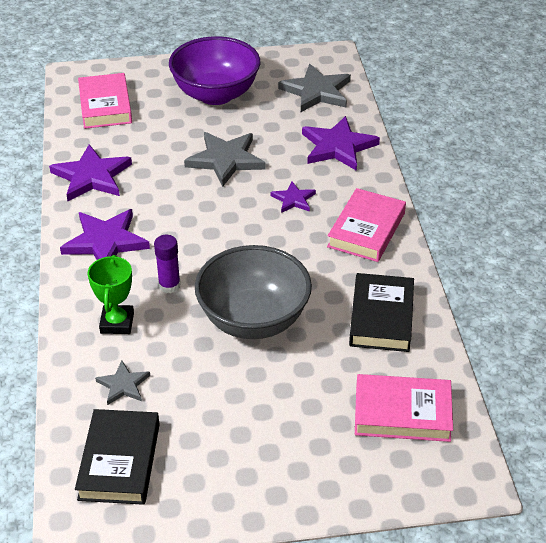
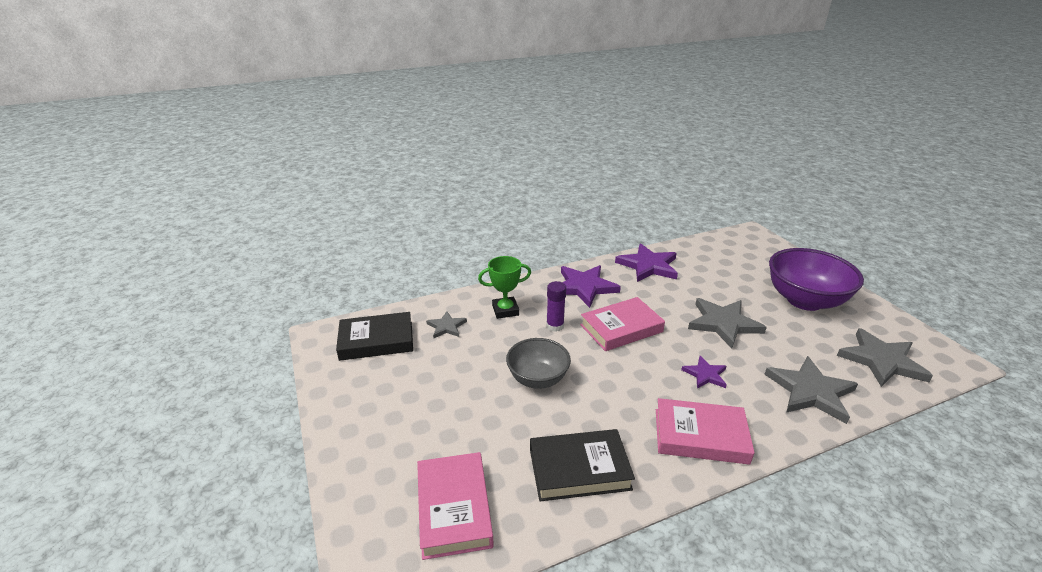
camera: 75 degrees right, 10 degrees down
(105, 106) = (731, 253): pink book -> pink book (621, 328)
(253, 320) = (537, 379): grey bowl -> grey bowl, size x0.63
(338, 147) = (810, 391): purple star -> grey star

